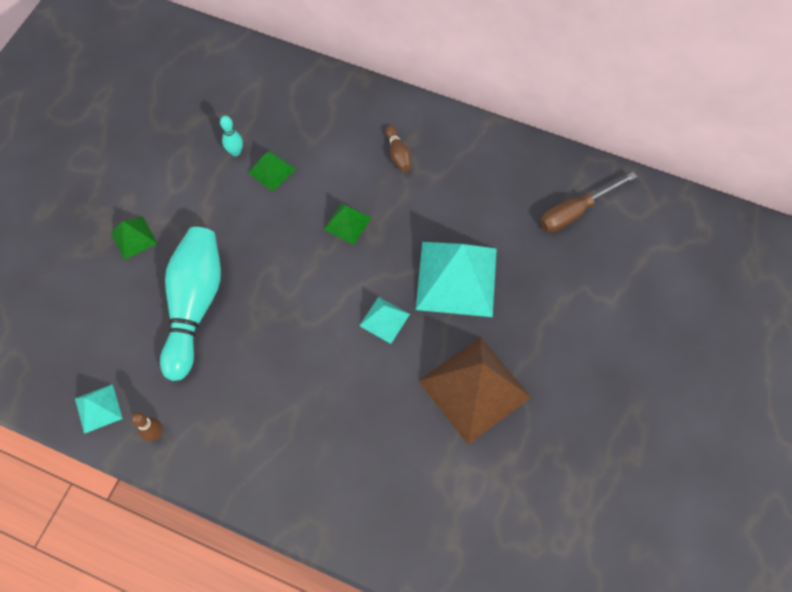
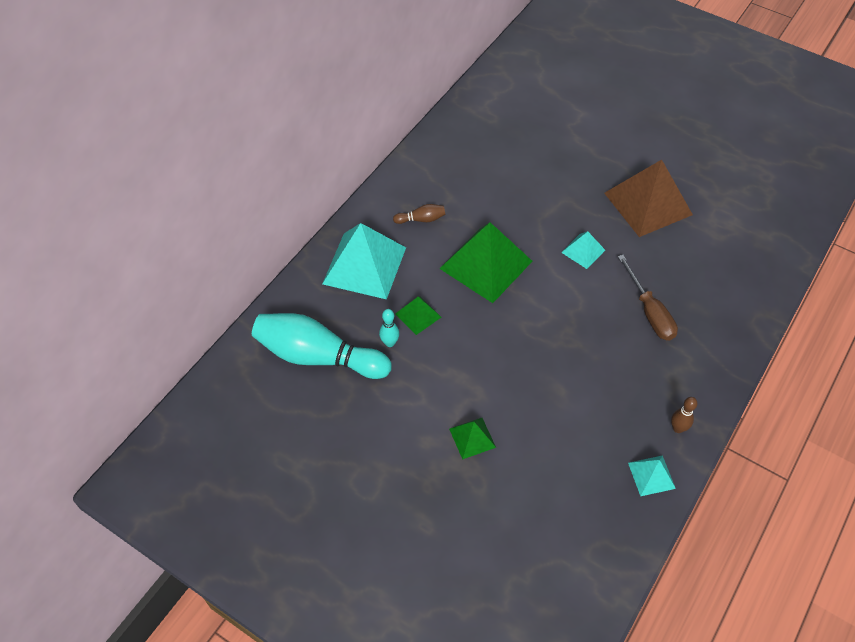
camera: 80 degrees left, 10 degrees down
(194, 305) = (553, 389): turquoise bowling pin -> turquoise bowling pin (318, 356)
(347, 223) = (486, 264): green pyramid -> green pyramid, size x2.09
(456, 278) = (551, 199): turquoise pyramid -> turquoise pyramid (364, 265)
(575, 211) = (501, 117): brown screwdriver -> brown screwdriver (649, 312)

